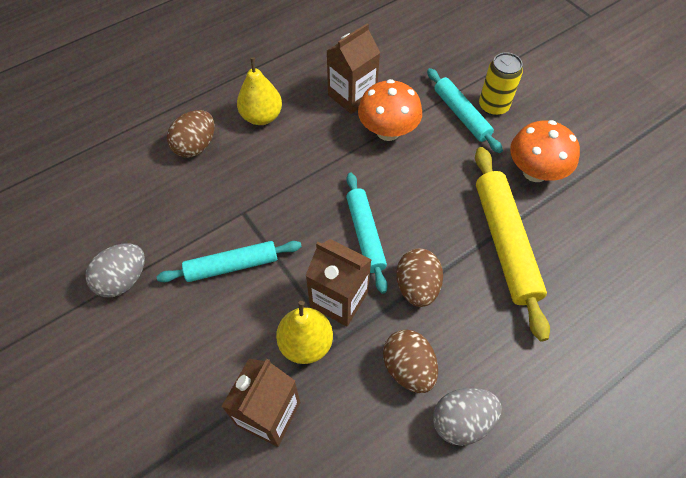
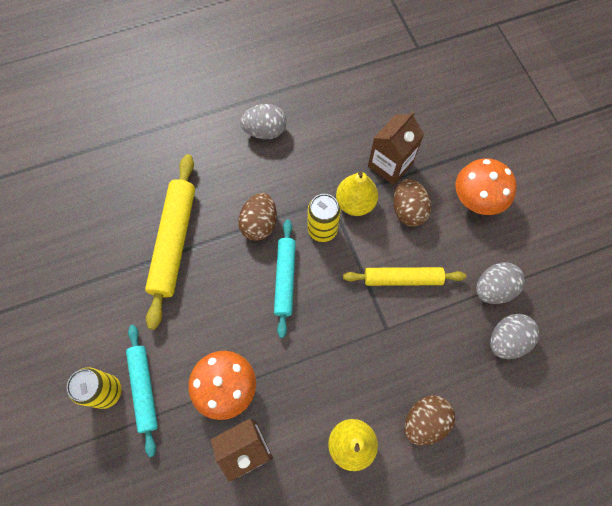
camera: 165 degrees left, 10 degrees up
(111, 230) = (506, 340): none -> grey egg
(231, 266) = (403, 279): turquoise rolling pin -> yellow rolling pin
(339, 299) = (322, 229): brown carton -> yellow can
(408, 368) = (287, 169): brown egg -> brown egg (408, 210)
(535, 172) = (111, 302): orange mushroom -> orange mushroom (476, 199)

